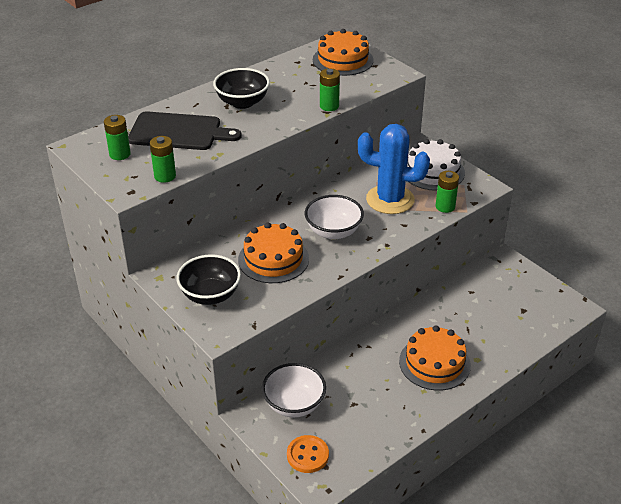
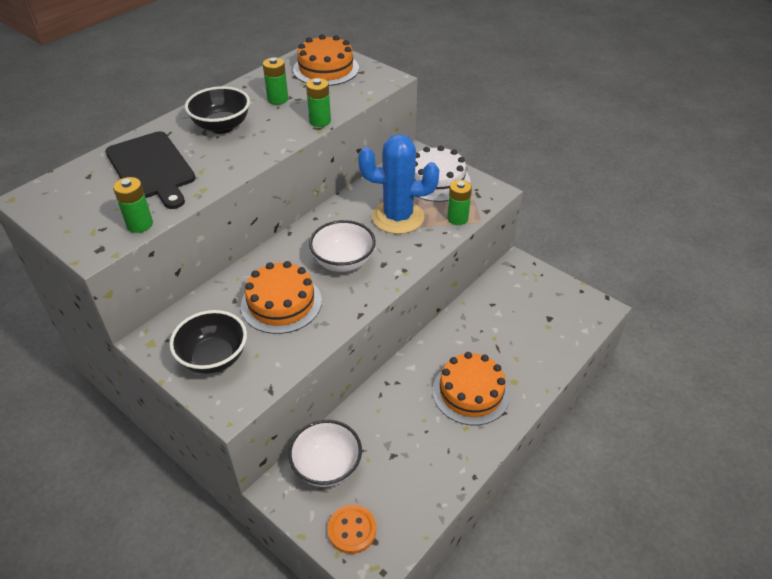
camera: 10 degrees left, 5 degrees up
(120, 154) = (82, 203): green battery -> green battery (278, 99)
(179, 132) = (151, 168): black cutting board -> black cutting board turned 60 degrees clockwise

